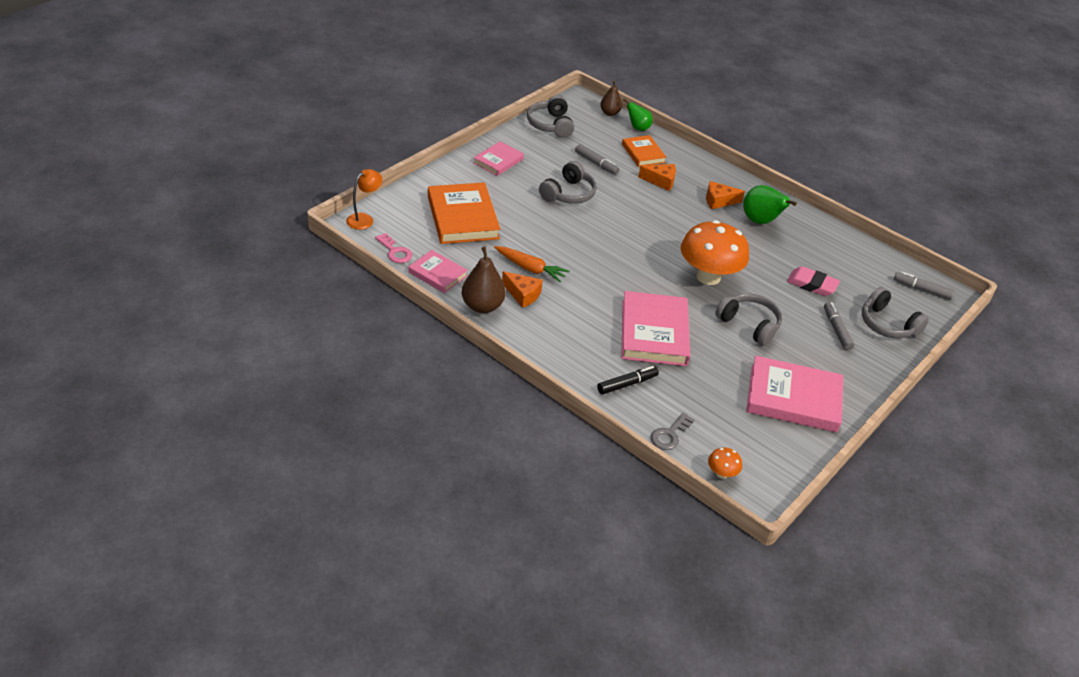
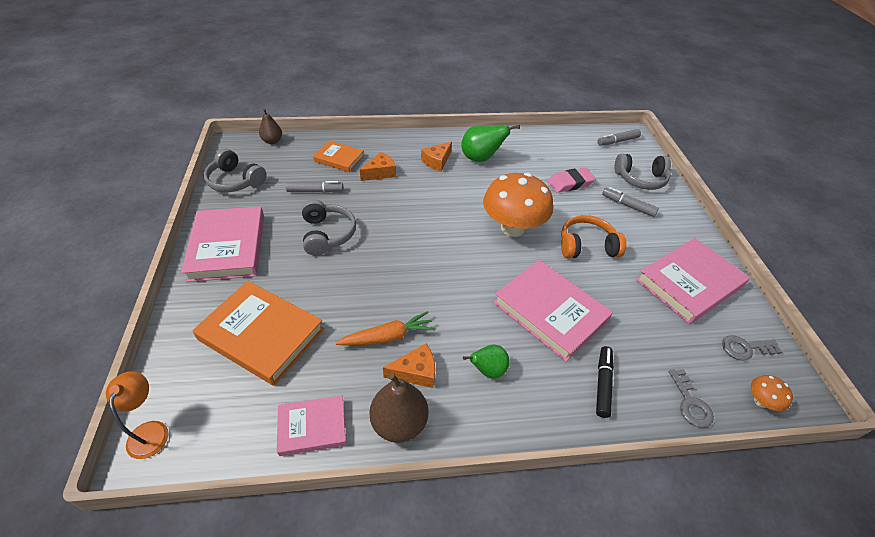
camera: 45 degrees left, 5 degrees up
(395, 251) = (235, 442): pink key -> none
(498, 161) = (228, 247): pink book -> pink book, size x1.75
(638, 128) = (309, 140): green pear -> green pear (488, 370)
(749, 324) = (587, 246): grey headphones -> orange headphones
(765, 451) = (745, 348): none -> grey key

